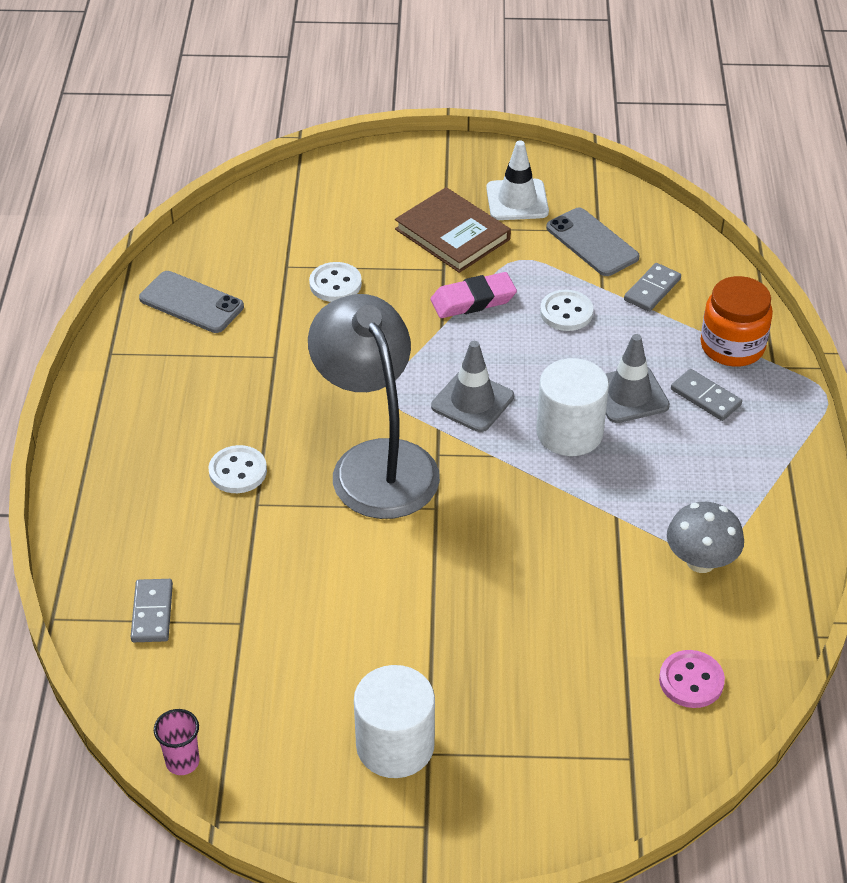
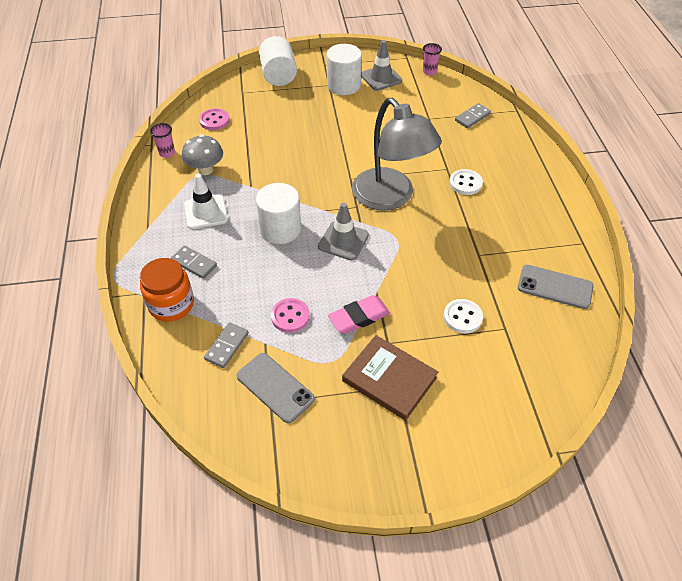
camera: 170 degrees right, 5 degrees up
(152, 613) = (472, 117): grey domino -> grey domino turned 60 degrees clockwise
(517, 200) = (343, 427): white traffic cone -> white traffic cone (206, 212)
(542, 802) = (279, 75): none -> white cylinder
(566, 312) = (290, 316): white button -> pink button
(629, 395) = (244, 258): grey traffic cone -> grey traffic cone (381, 78)
(780, 609) = (167, 153): none -> pink cup

